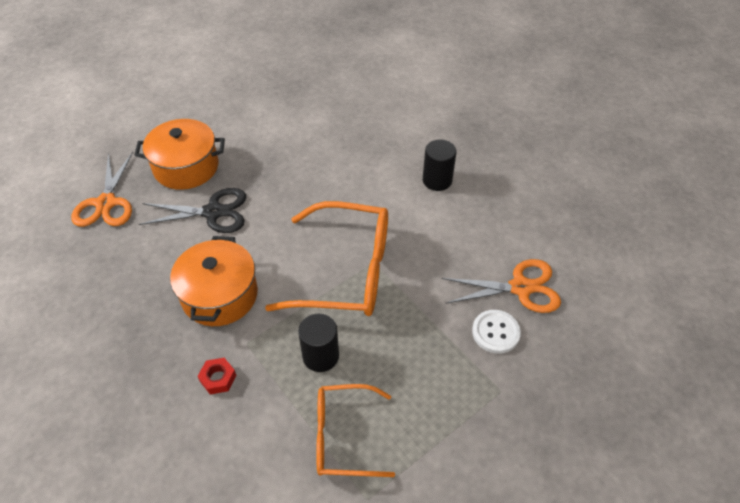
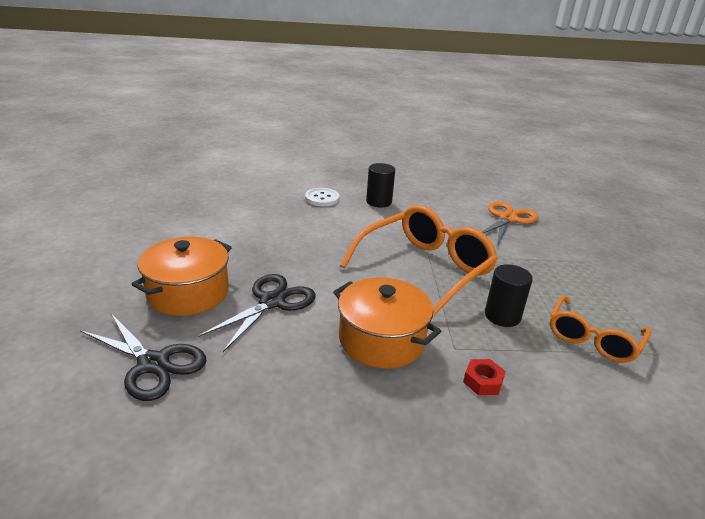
camera: 55 degrees left, 20 degrees down
(106, 203) = (153, 364): orange scissors -> black scissors
(495, 332) = (538, 241): white button -> white button (322, 198)

